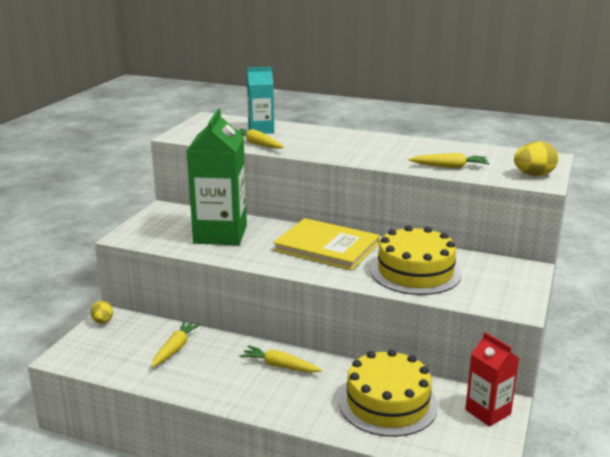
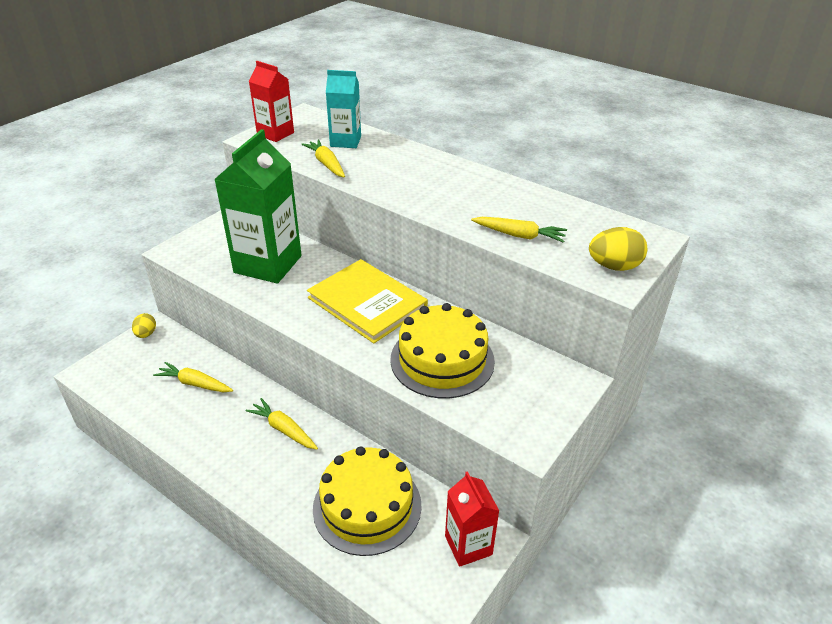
camera: 15 degrees right, 15 degrees up
(175, 348) = (195, 384): yellow carrot -> yellow carrot turned 105 degrees counterclockwise
(195, 131) = (275, 134): none -> red carton

